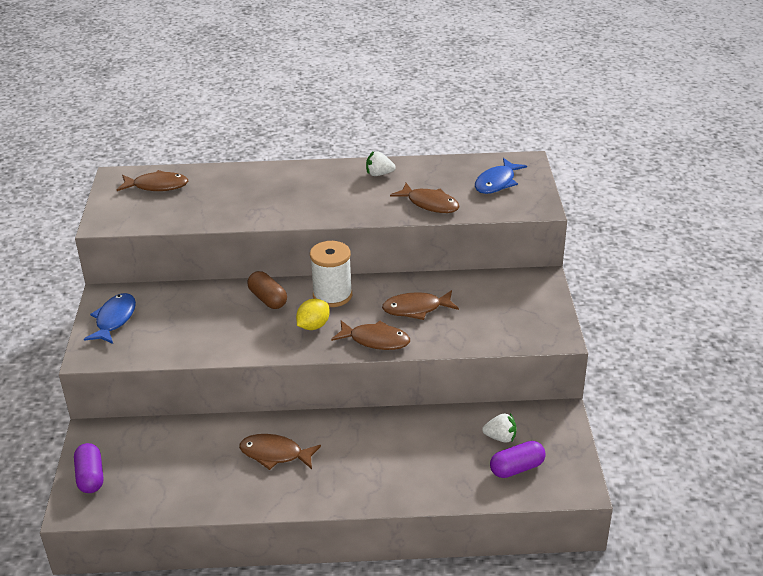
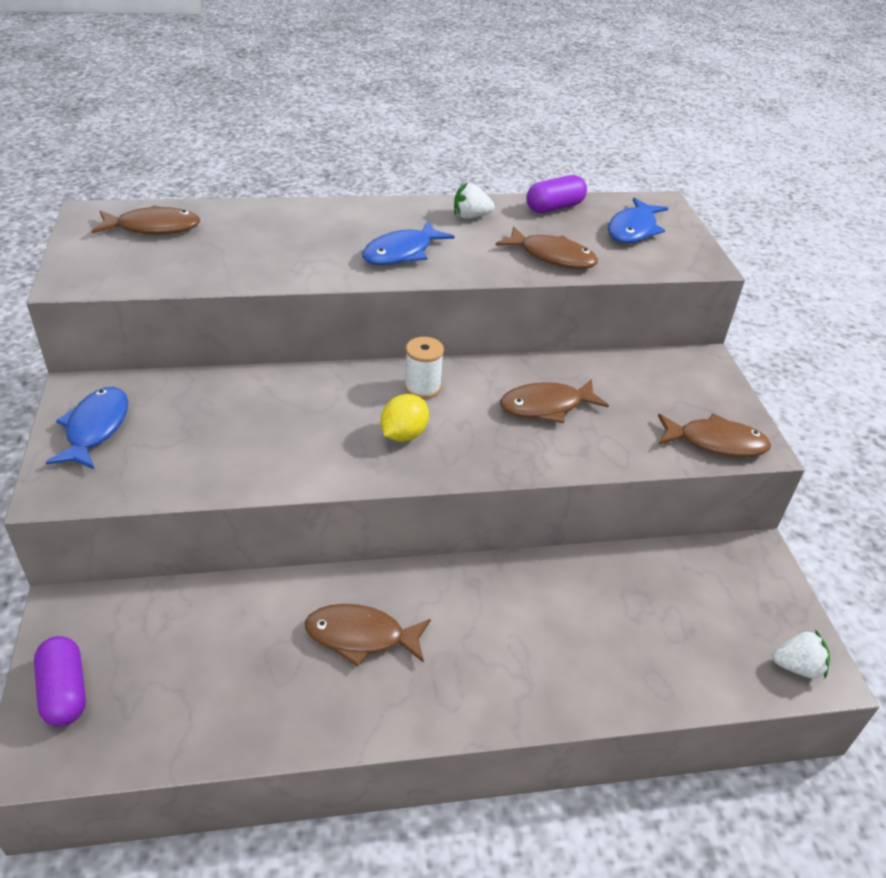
camera: 10 degrees left, 5 degrees up
(268, 299) = (329, 394): brown capsule -> none
(323, 202) = (402, 253): none -> blue fish
(332, 295) = (422, 387): white spool -> white spool, size x0.64
(375, 340) = (500, 455): brown fish -> brown fish (716, 442)
(500, 437) = (686, 595): white strawberry -> white strawberry (797, 667)
(517, 468) = (724, 645): purple capsule -> purple capsule (554, 207)

